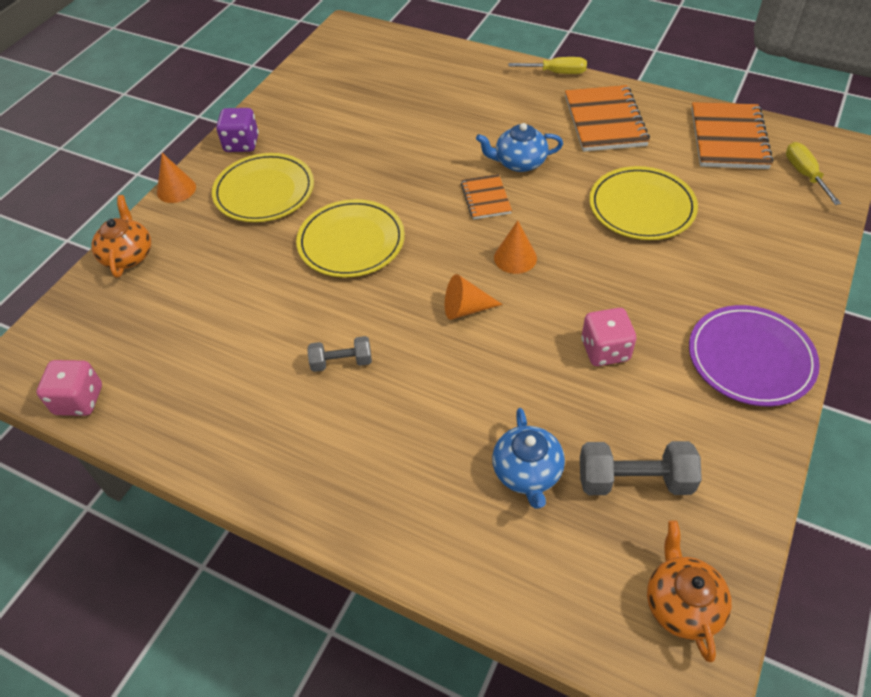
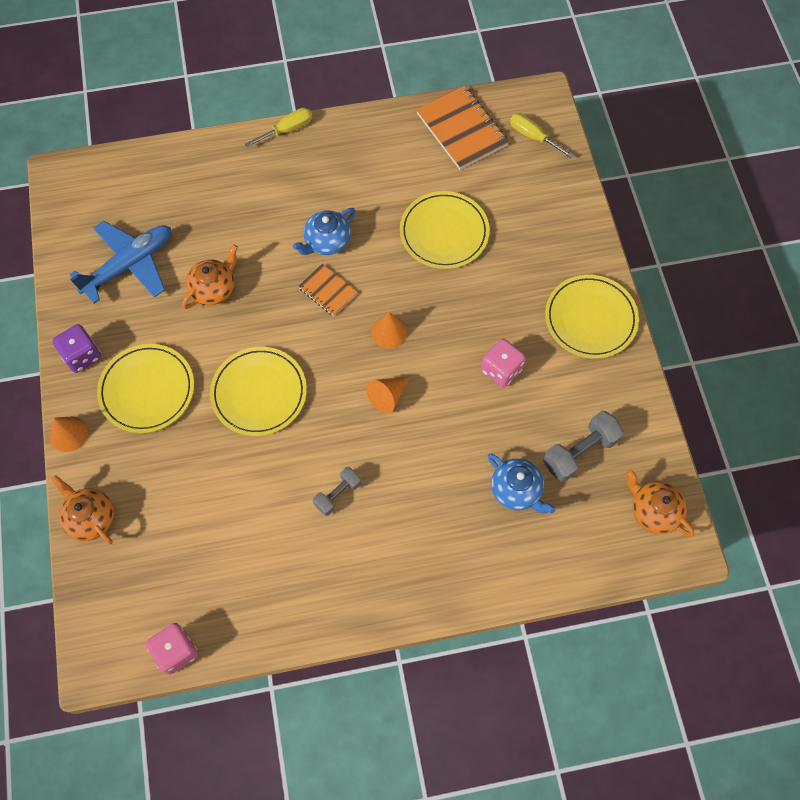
camera: 40 degrees left, 15 degrees up
(339, 104) = (130, 265): none -> blue plane
(388, 150) = (214, 289): none -> orange teapot
(605, 121) = (361, 162): orange notebook -> none
(750, 358) = (590, 318): purple plate -> yellow plate

